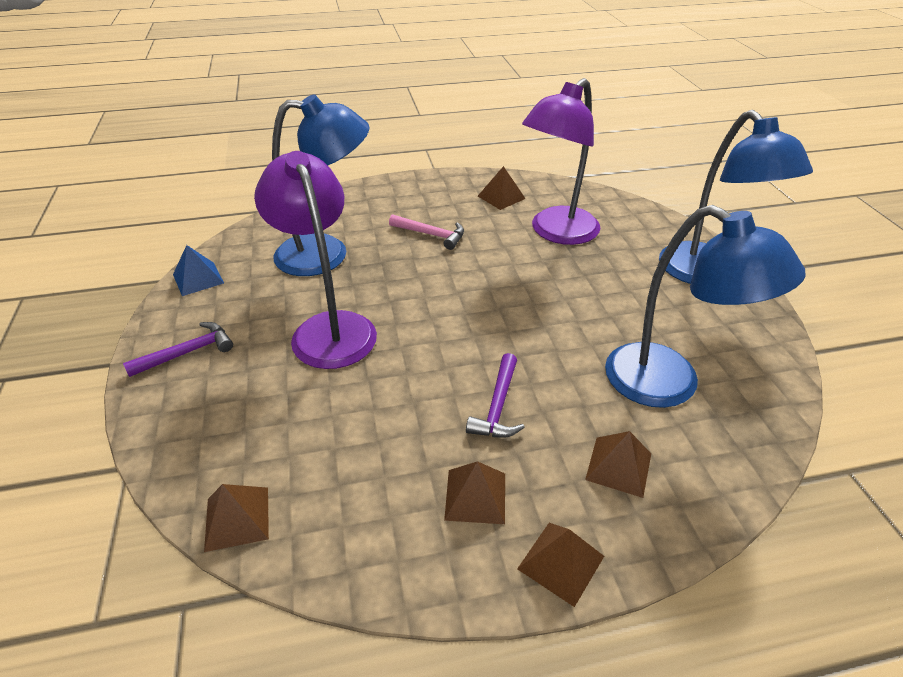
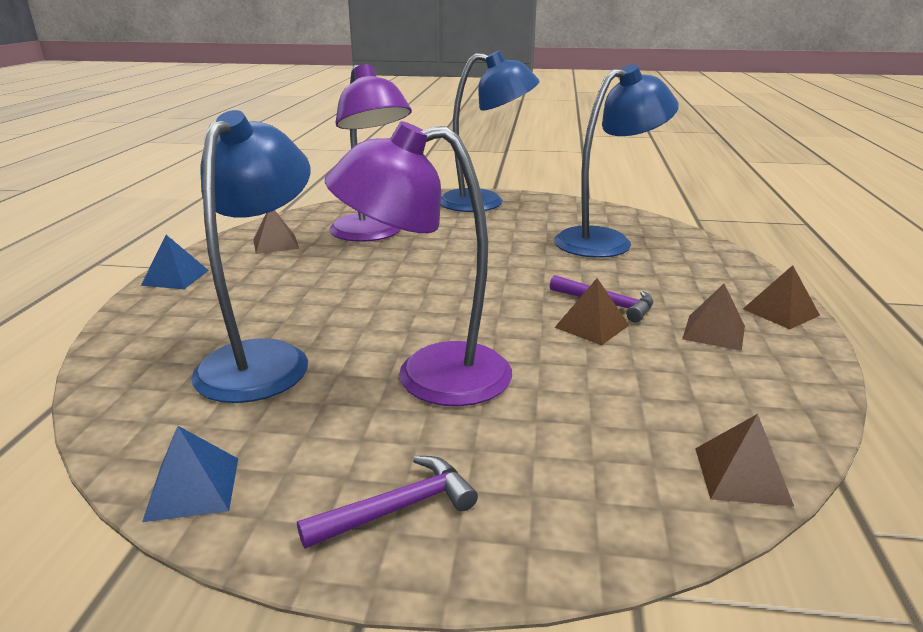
camera: 70 degrees left, 15 degrees down
(188, 352) = (398, 508): purple hammer -> purple hammer turned 75 degrees clockwise
(418, 182) = (175, 277): none -> blue pyramid
(431, 235) = (302, 288): pink hammer -> none
(619, 466) = (686, 274): brown pyramid -> brown pyramid (591, 326)

